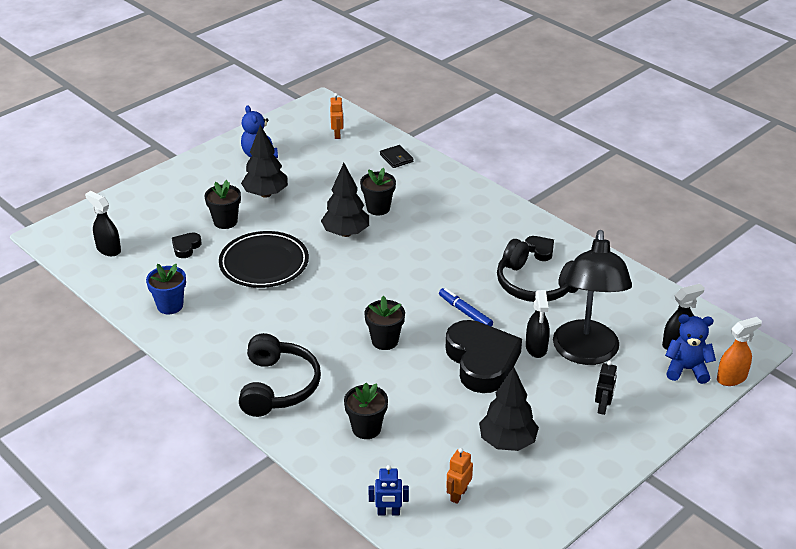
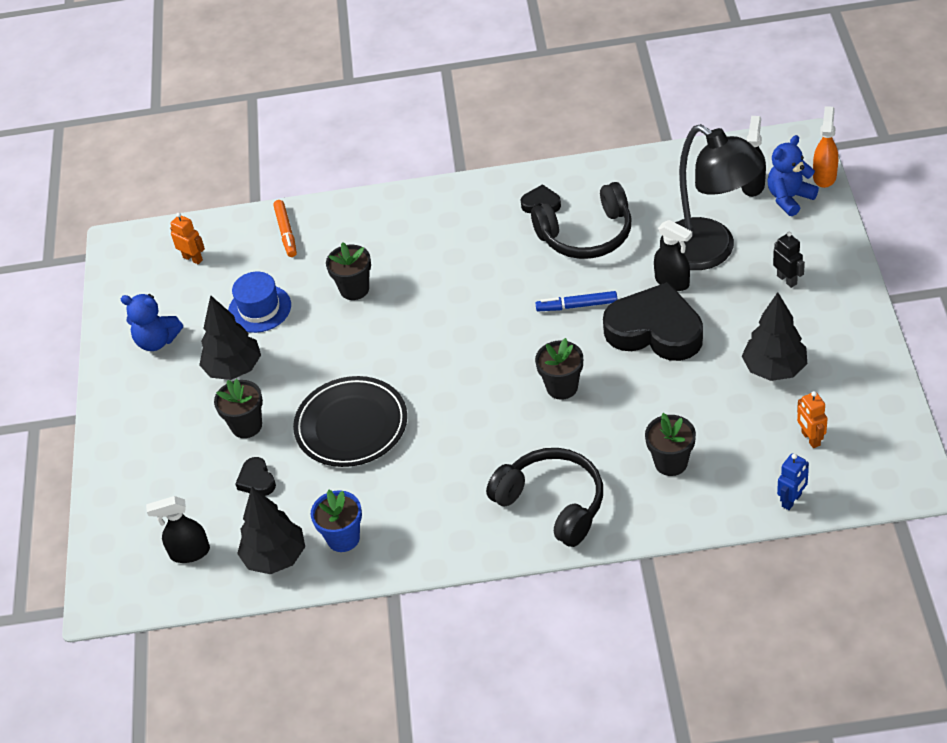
camera: 45 degrees left, 10 degrees up
(323, 179) = (259, 309): none -> blue hat
(346, 233) = (368, 335): black tree -> black tree (275, 557)
(396, 158) = (286, 232): black wallet -> orange marker

